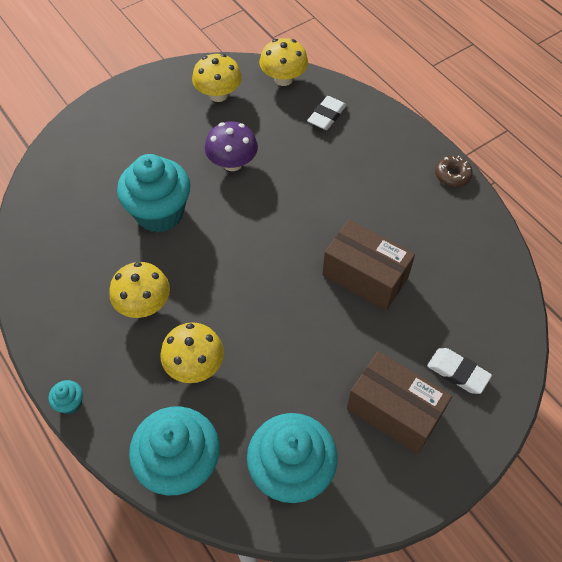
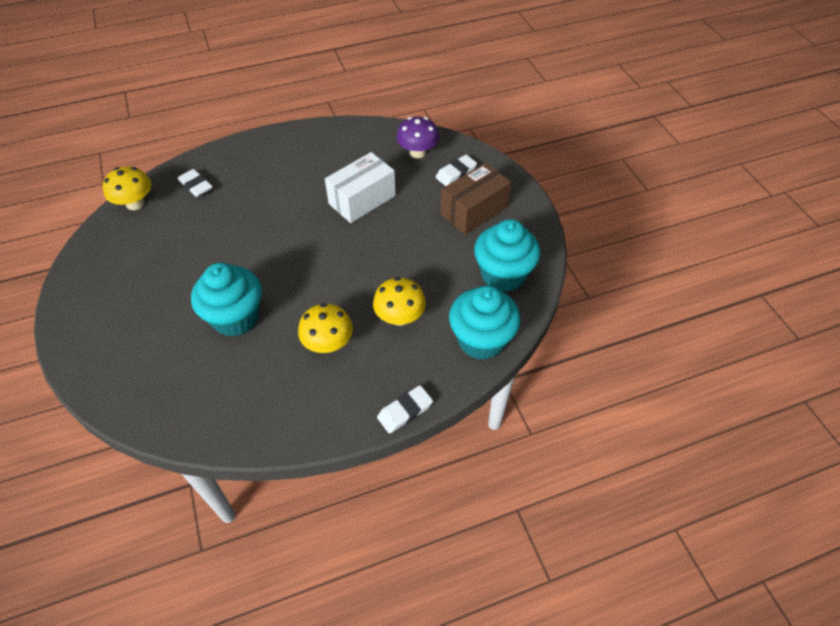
camera: 75 degrees left, 5 degrees down
(70, 403) = (405, 411): turquoise cupcake -> white eraser
(218, 95) = (122, 251): yellow mushroom -> none
(232, 163) = (209, 256): purple mushroom -> purple mushroom (417, 152)
(365, 276) = (362, 200): brown box -> white box
(452, 175) = (297, 132): brown donut -> none

